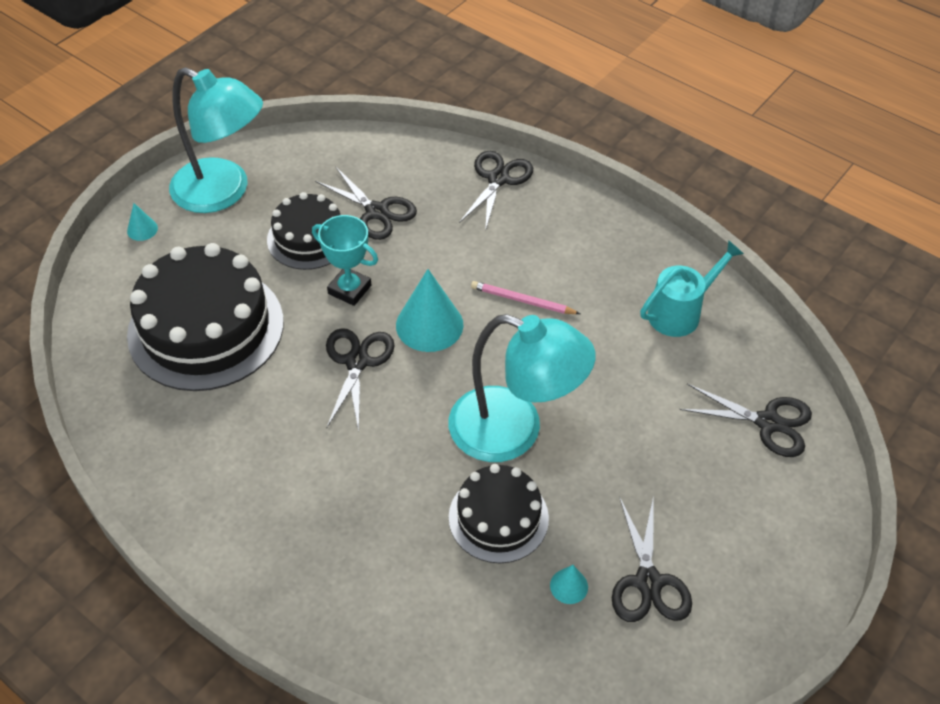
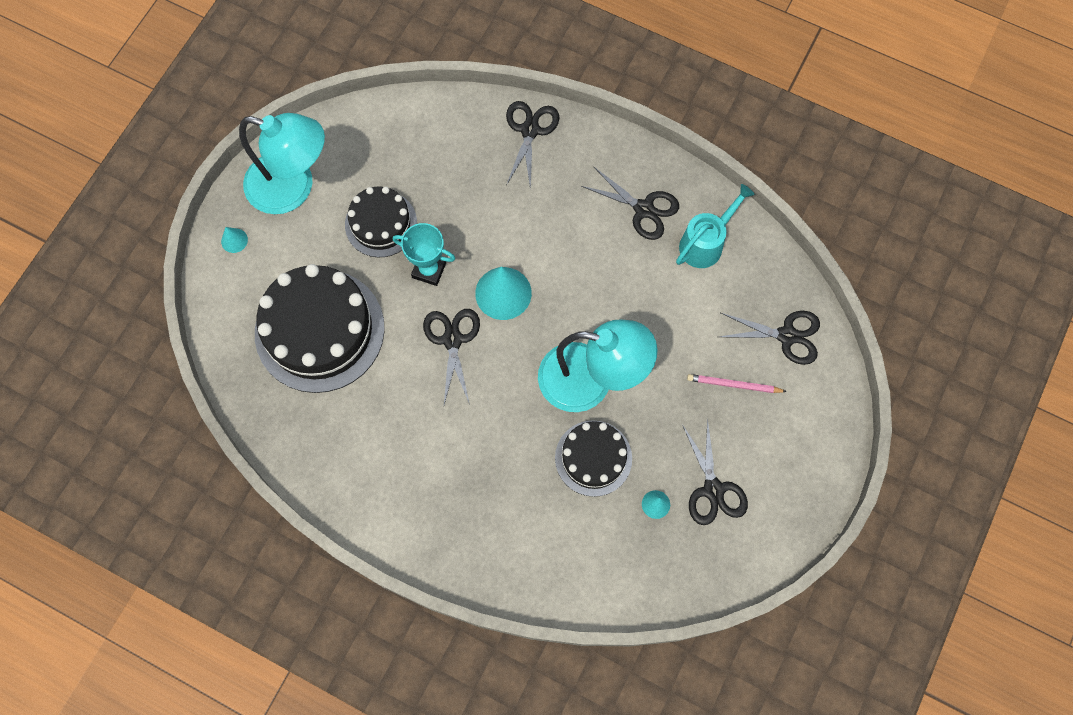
camera: 10 degrees left, 20 degrees up
(376, 212) = (432, 185): black scissors -> black scissors (643, 209)
(522, 301) = (575, 255): pink pencil -> pink pencil (734, 385)

